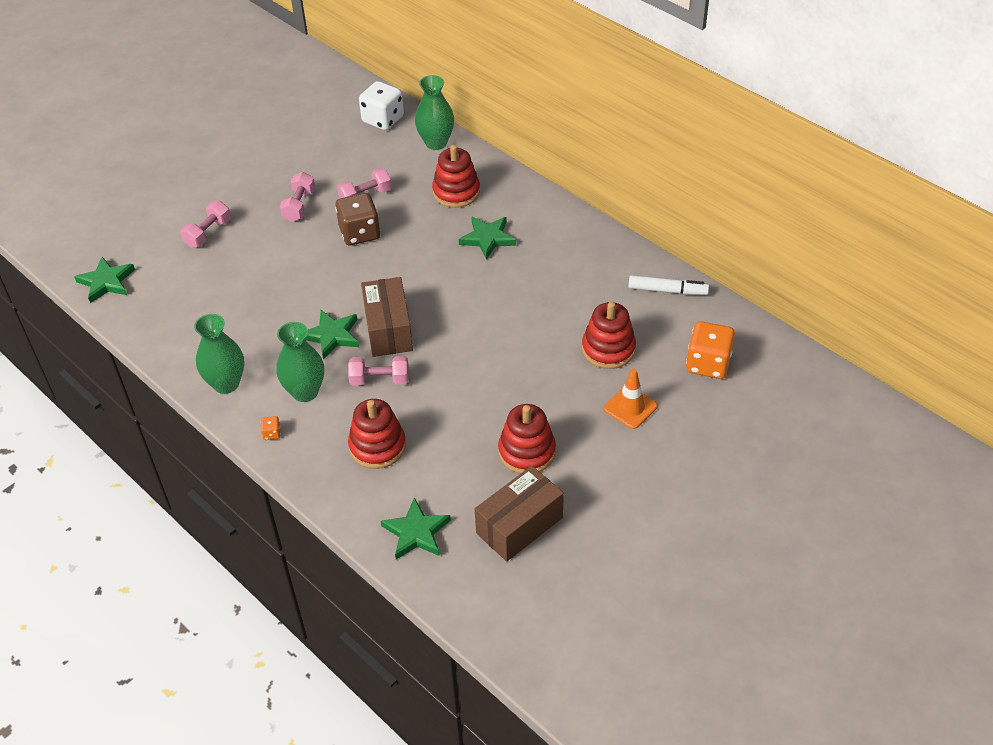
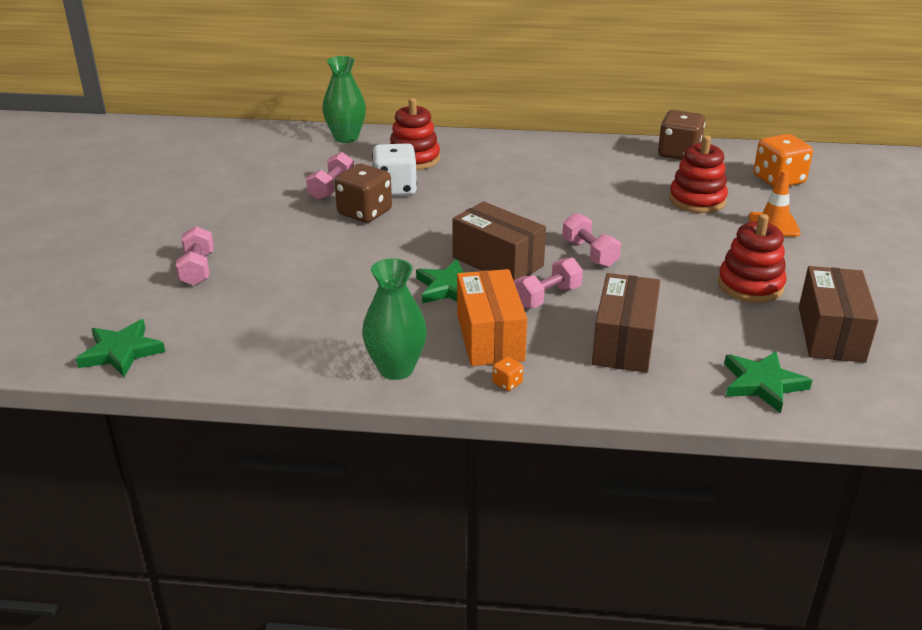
camera: 40 degrees left, 15 degrees down
(299, 206) = (272, 217): pink dumbbell -> pink dumbbell (589, 253)
(305, 392) = (489, 337): green vase -> orange box
(377, 446) = (624, 342): red stacking toy -> brown box
(383, 119) = (271, 139): white dice -> white dice (395, 189)
(488, 238) = (489, 175): green star -> none
(667, 290) = (679, 154): white marker -> brown dice

